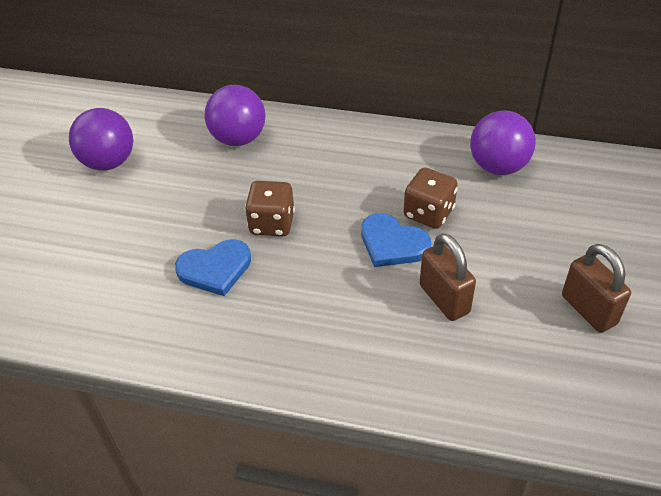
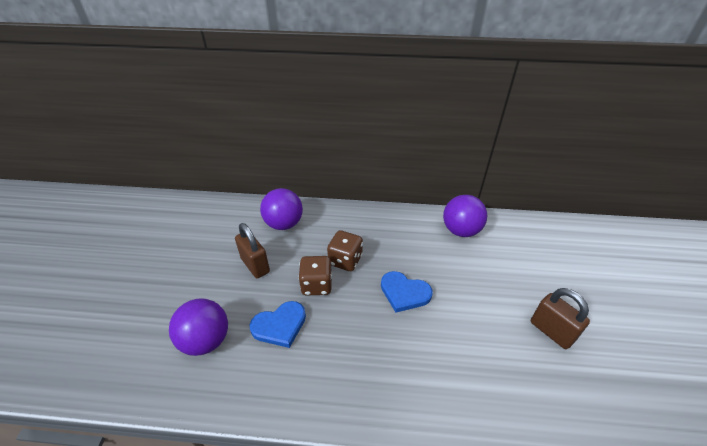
camera: 10 degrees left, 5 degrees down
(109, 162) = (192, 248): purple ball -> purple ball (206, 340)
(428, 213) = (424, 268): brown dice -> brown dice (345, 260)
(444, 299) = (450, 333): brown padlock -> brown padlock (255, 265)

